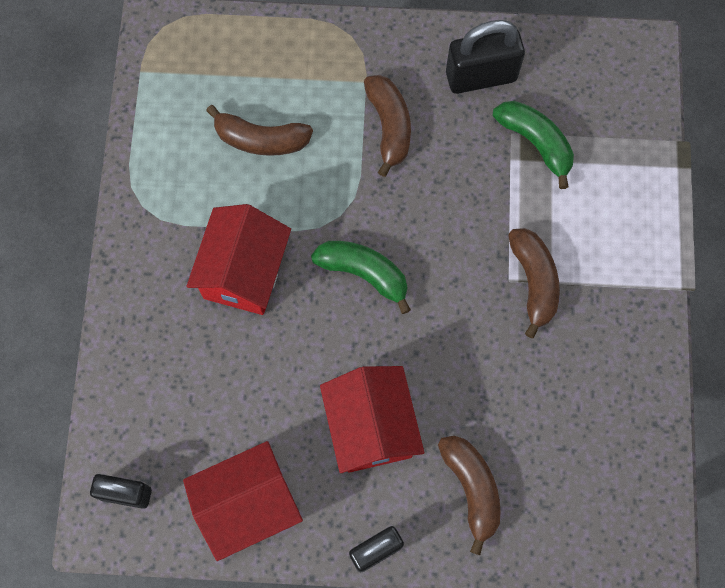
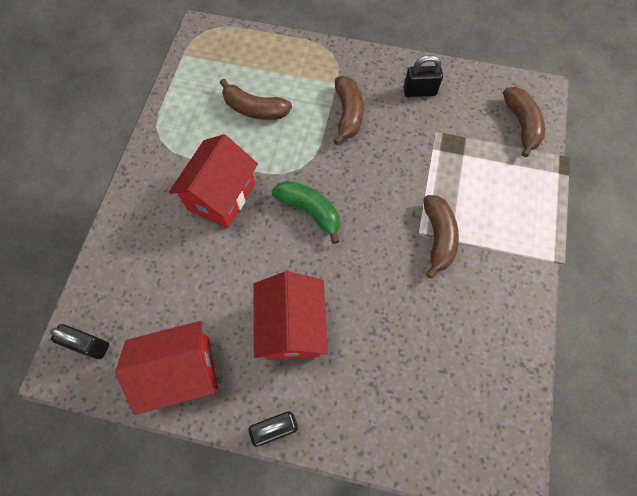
camera: 10 degrees right, 5 degrees down
(471, 488) = (363, 391): brown banana -> brown banana (521, 124)
(481, 76) = (419, 91): black padlock -> black padlock, size x0.66
(535, 143) = (453, 140): green banana -> none

